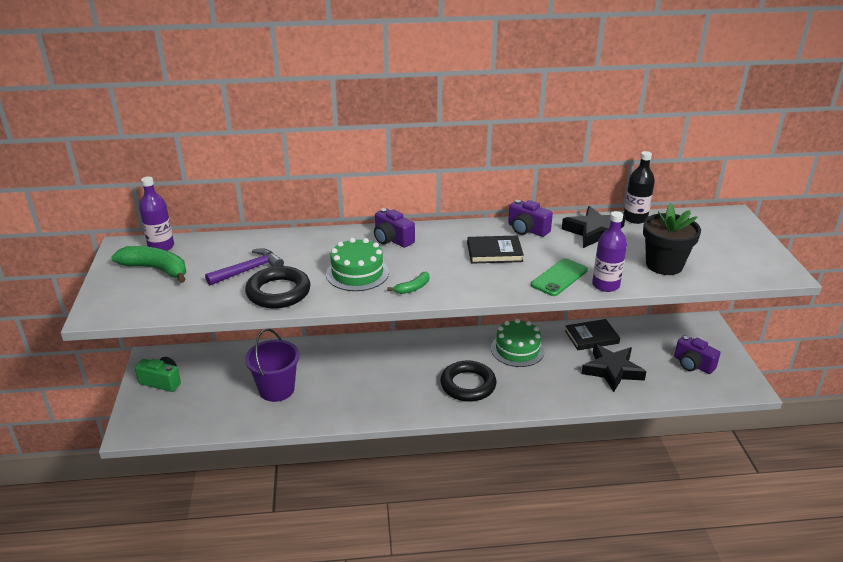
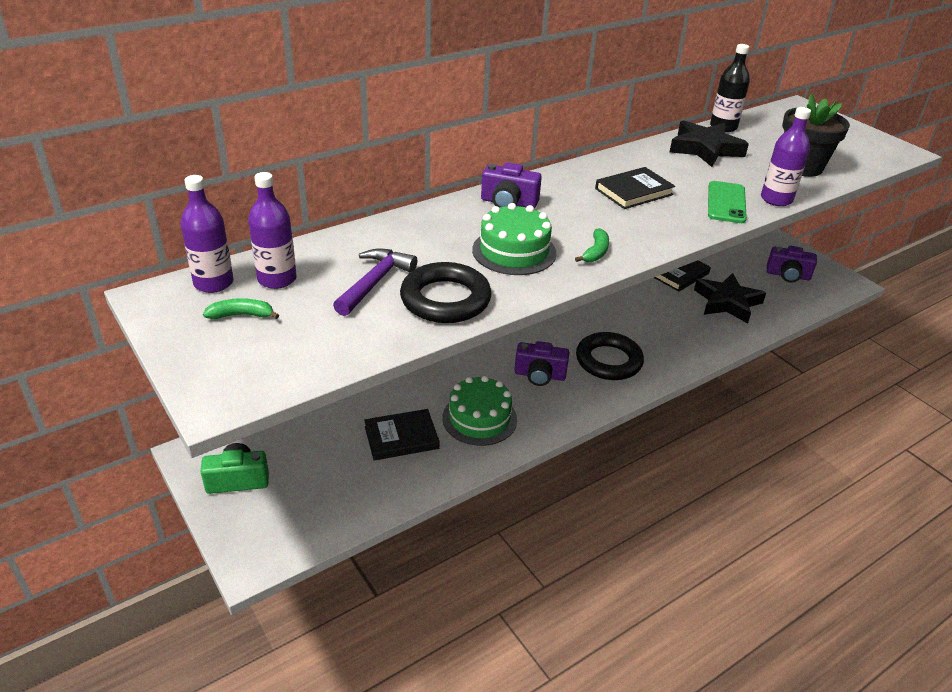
camera: 30 degrees left, 5 degrees up
(156, 269) = (241, 315): green banana -> green banana, size x0.52
(196, 253) = (277, 279): none -> purple bottle
(276, 389) = (401, 438): purple bucket -> black book
(517, 349) = (622, 308): green cake -> green cake (479, 418)
(527, 230) = (637, 160): purple camera -> purple camera (539, 375)

